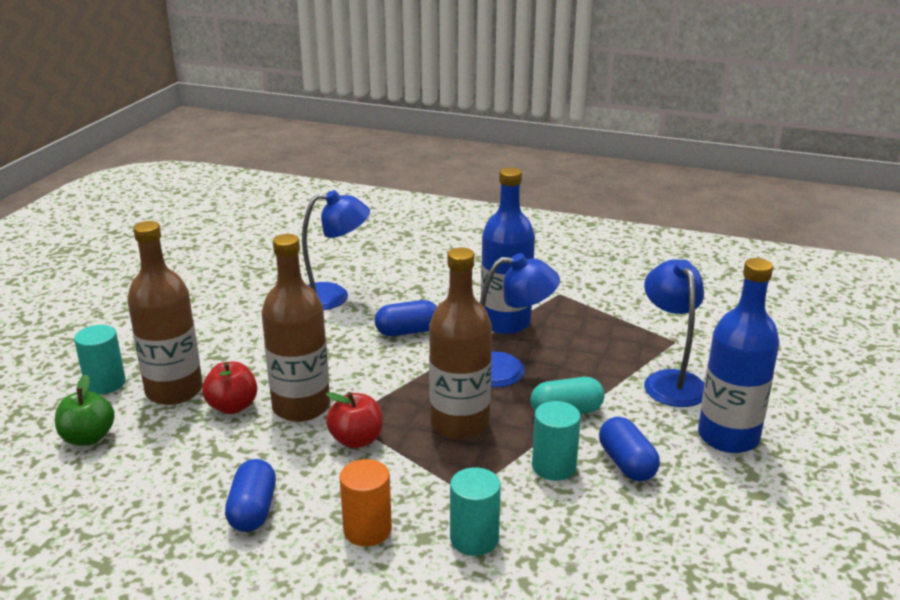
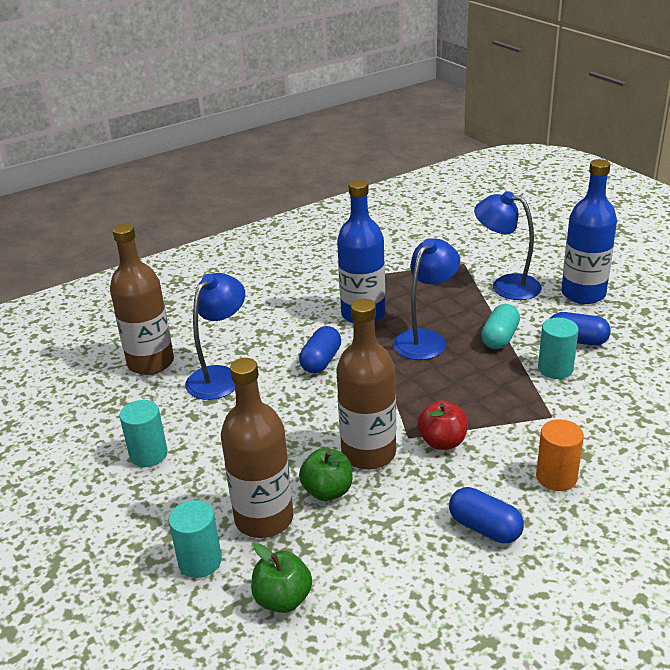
camera: 50 degrees left, 5 degrees up
(232, 406) = (327, 491): red apple -> green apple
(459, 424) = (469, 387): brown bottle -> brown bottle (151, 362)
(474, 539) = (603, 433): turquoise cylinder -> turquoise cylinder (148, 454)

